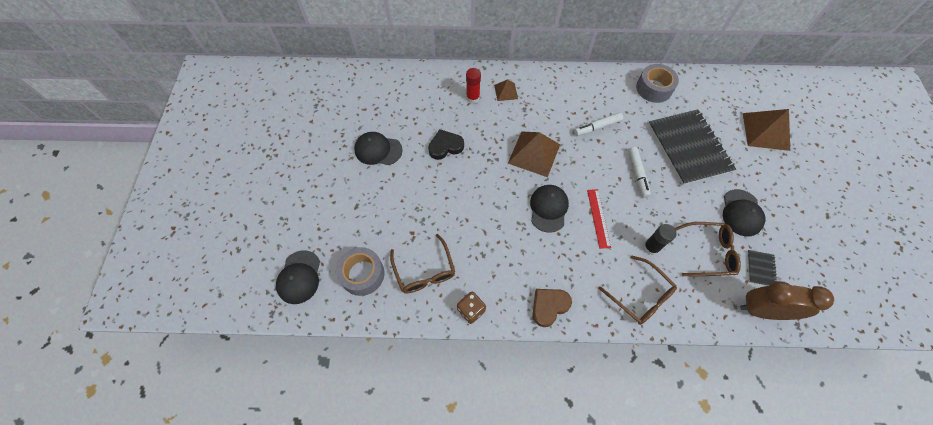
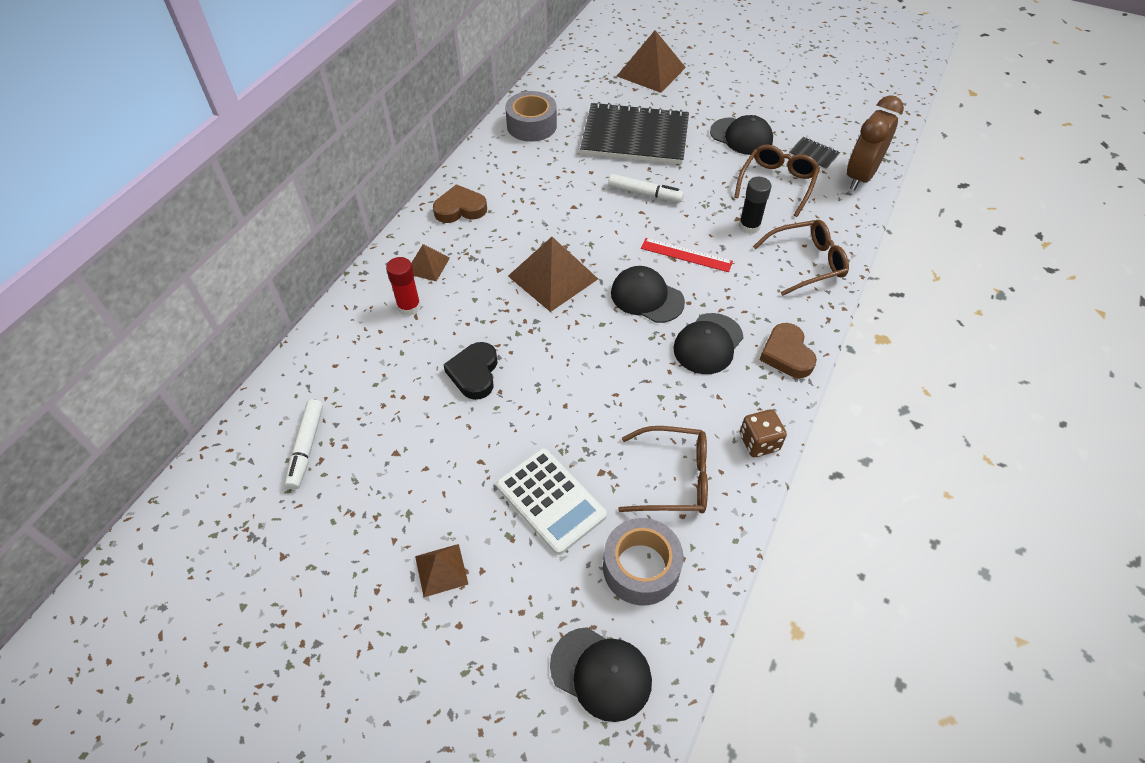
camera: 65 degrees left, 10 degrees down
(327, 185) = (441, 570): none -> brown pyramid
(378, 150) = (420, 467): black cap -> black cap (708, 344)
(384, 215) = (551, 500): none -> white calculator
(557, 86) = (460, 209): none -> brown heart
(597, 127) = (553, 199): white marker -> white marker (306, 447)

